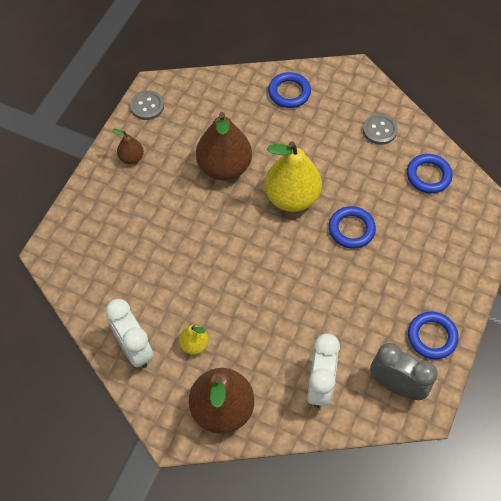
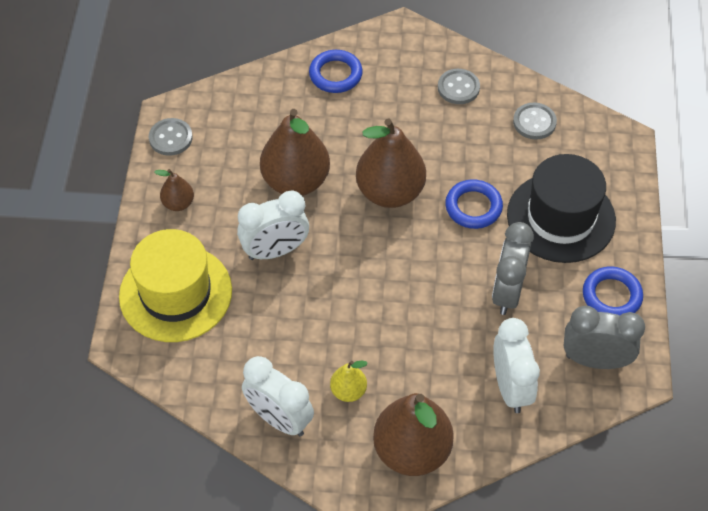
camera: 20 degrees left, 5 degrees down
(100, 226) = (175, 293): none -> yellow hat
(186, 216) = (275, 251): none -> white clock
(292, 197) = (390, 192): yellow pear -> brown pear
(349, 306) = (507, 292): none -> grey clock
(417, 259) = (561, 217): none -> black hat
(428, 176) = (534, 122): blue ring -> grey button

